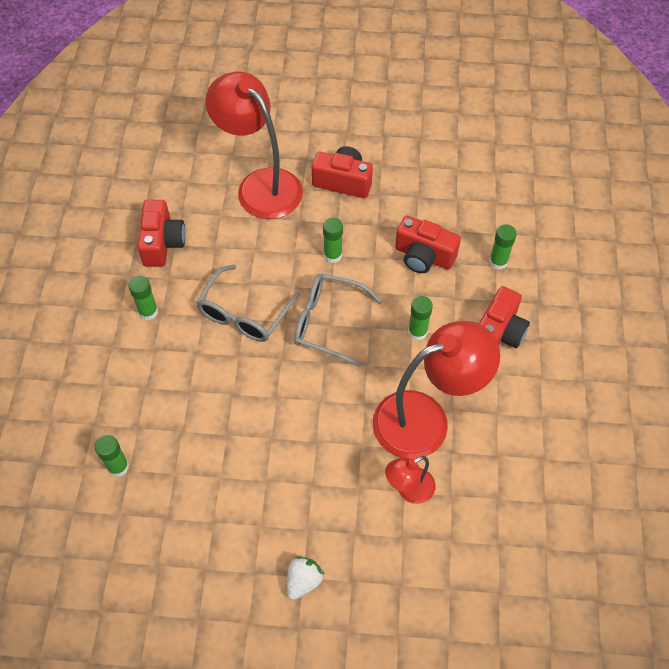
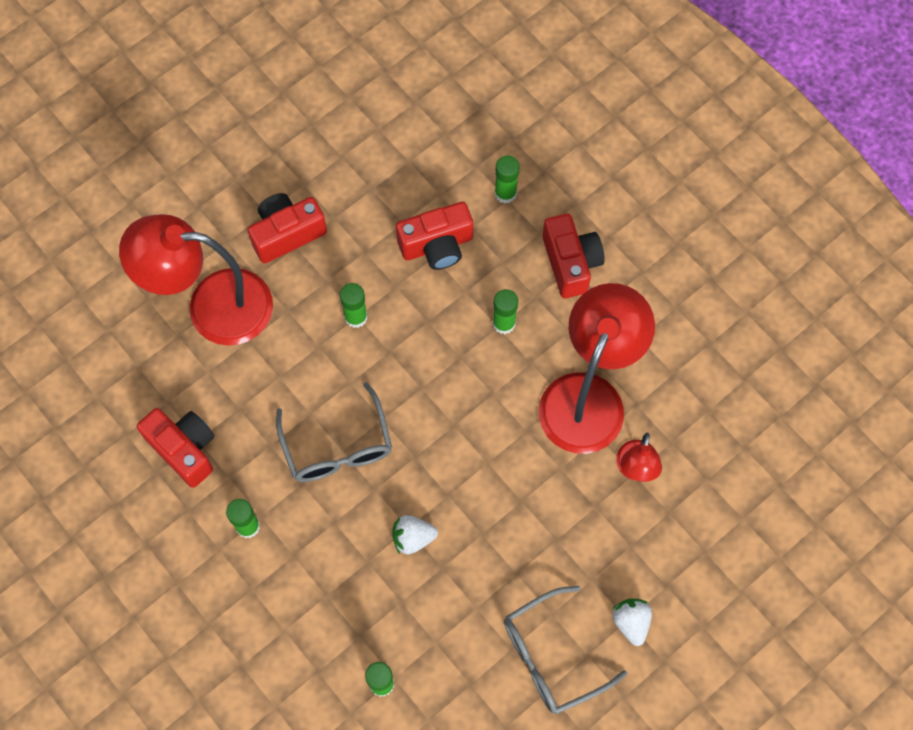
camera: 45 degrees left, 10 degrees up
(229, 402) = (413, 538): none -> white strawberry
(328, 322) = (420, 385): grey glasses -> grey glasses (552, 656)

